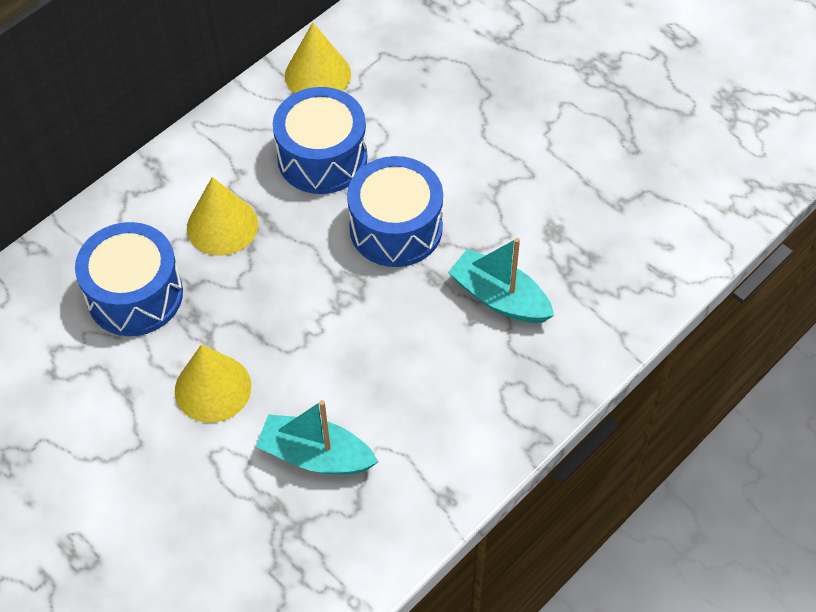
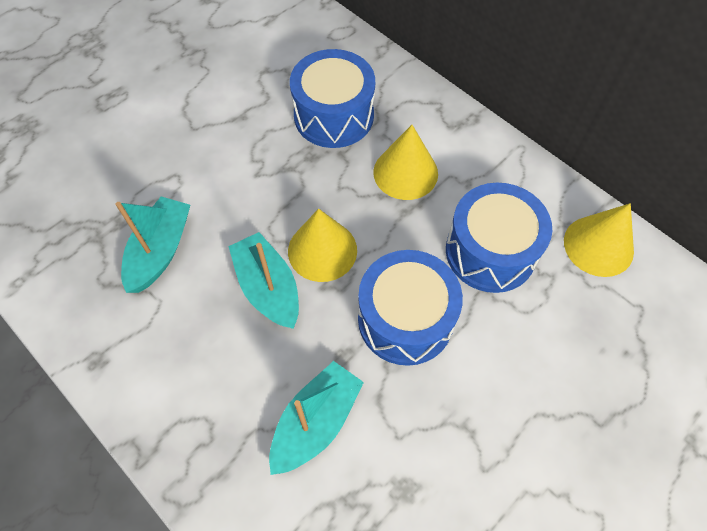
camera: 90 degrees right, 5 degrees up
(213, 388) = (238, 173): yellow cone -> yellow cone (322, 250)
(362, 346) = (268, 288): none -> turquoise boat

